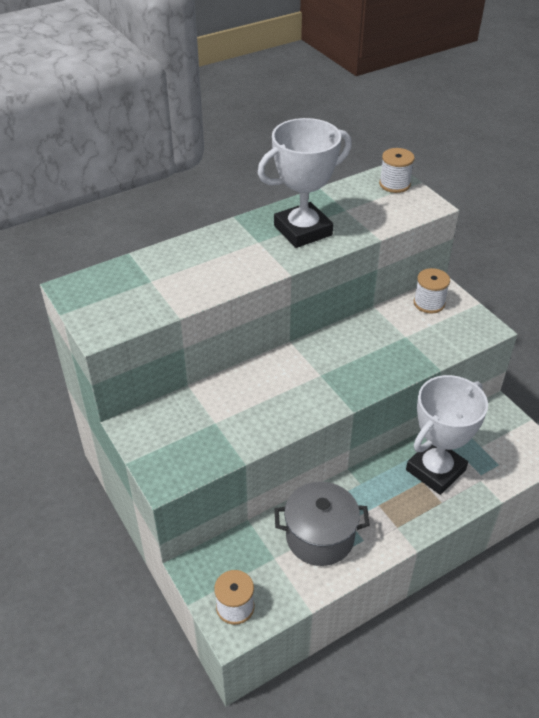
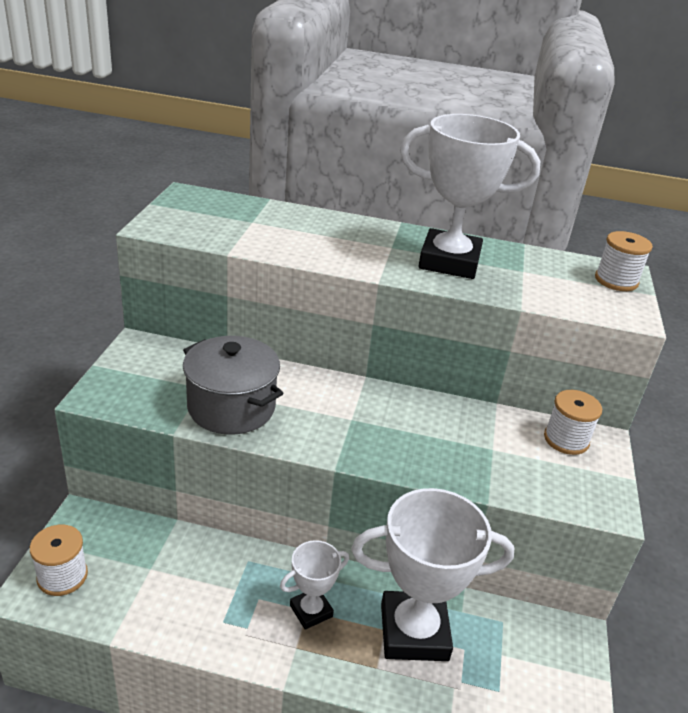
camera: 40 degrees right, 10 degrees down
(320, 537) = (213, 587): grey pot -> grey pot (231, 407)
(380, 503) = (311, 611): none -> white trophy

